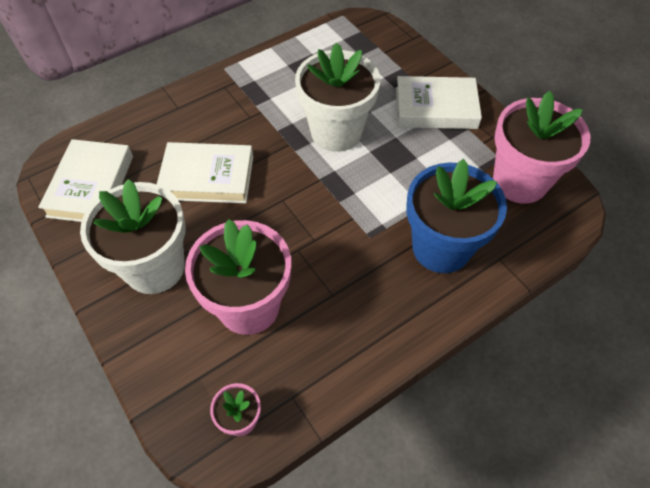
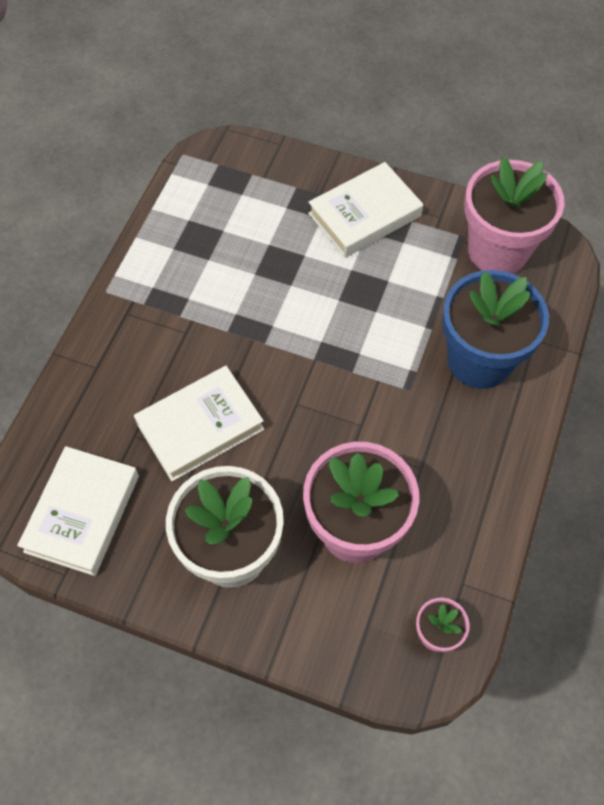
camera: 35 degrees left, 5 degrees up
(91, 186) = (82, 513): white book -> white book turned 45 degrees clockwise
(336, 132) = (289, 298): white flower pot -> none

